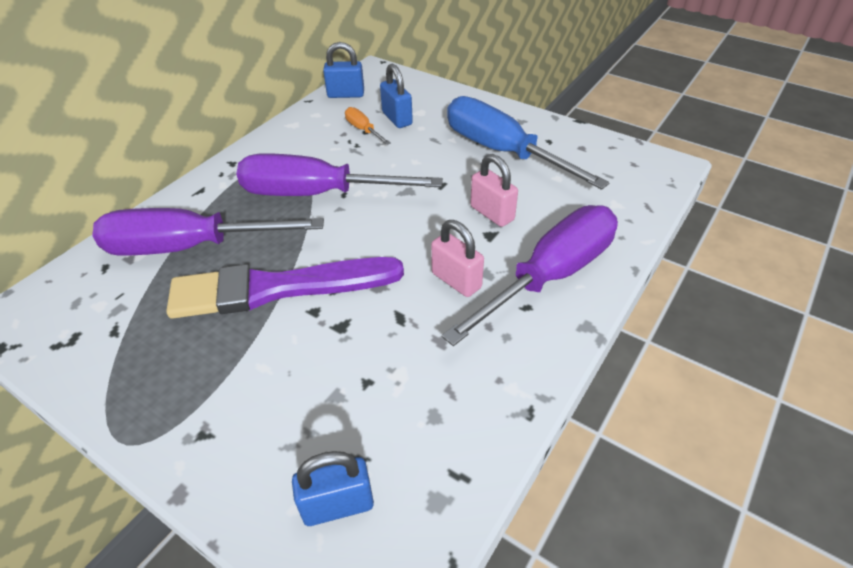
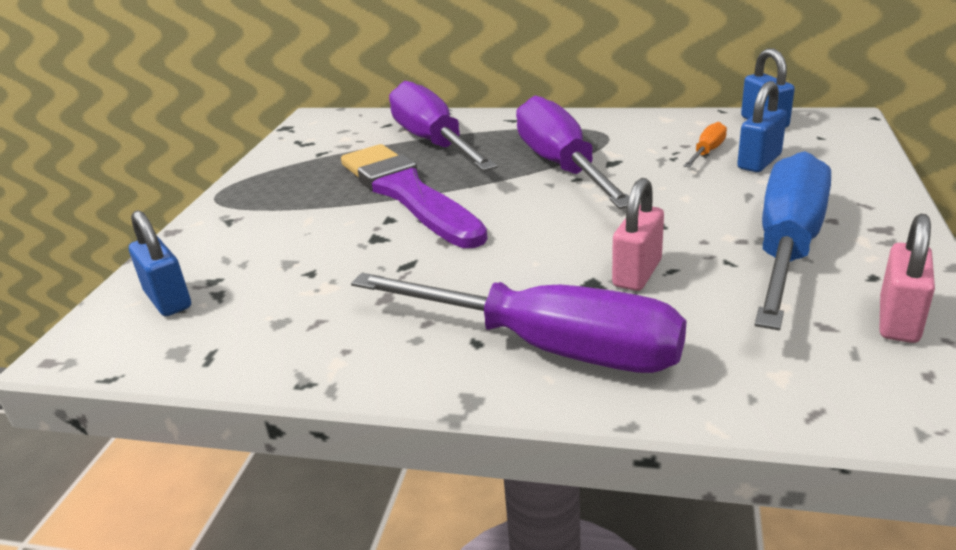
camera: 70 degrees right, 15 degrees down
(456, 280) = (488, 282): pink padlock -> pink padlock (898, 320)

